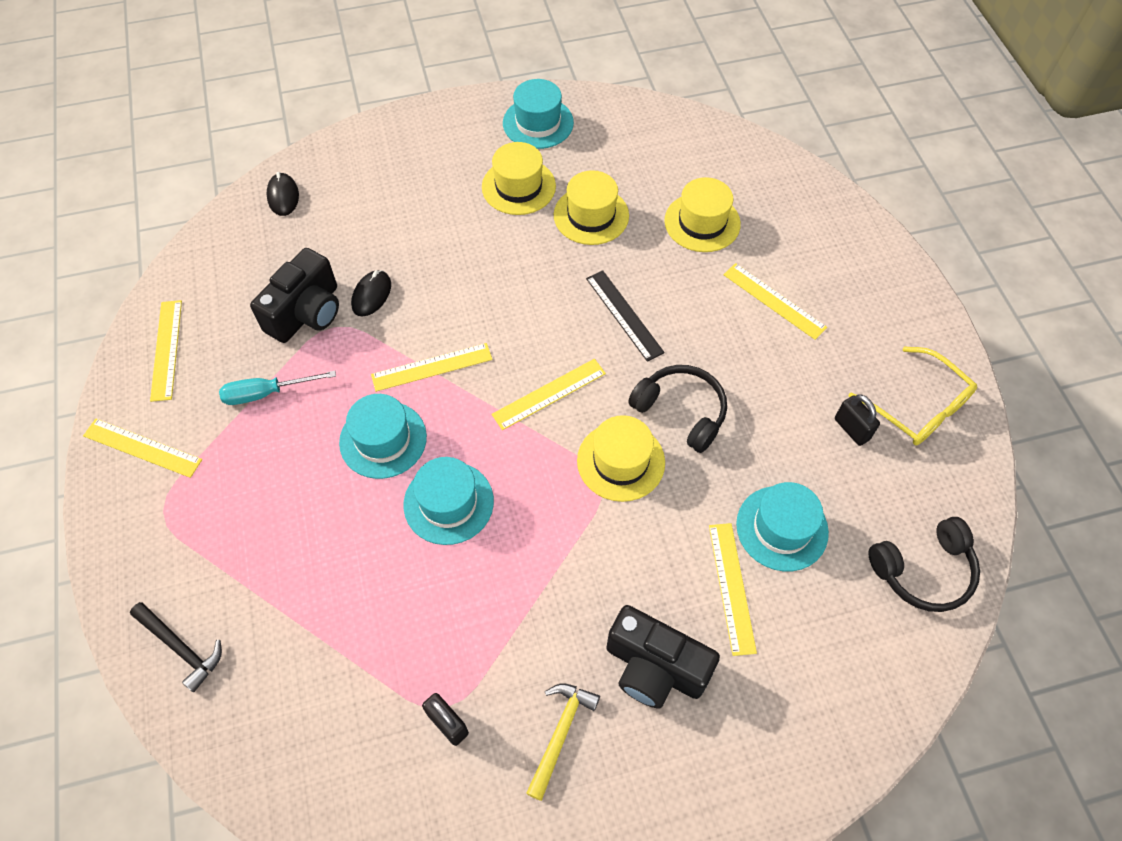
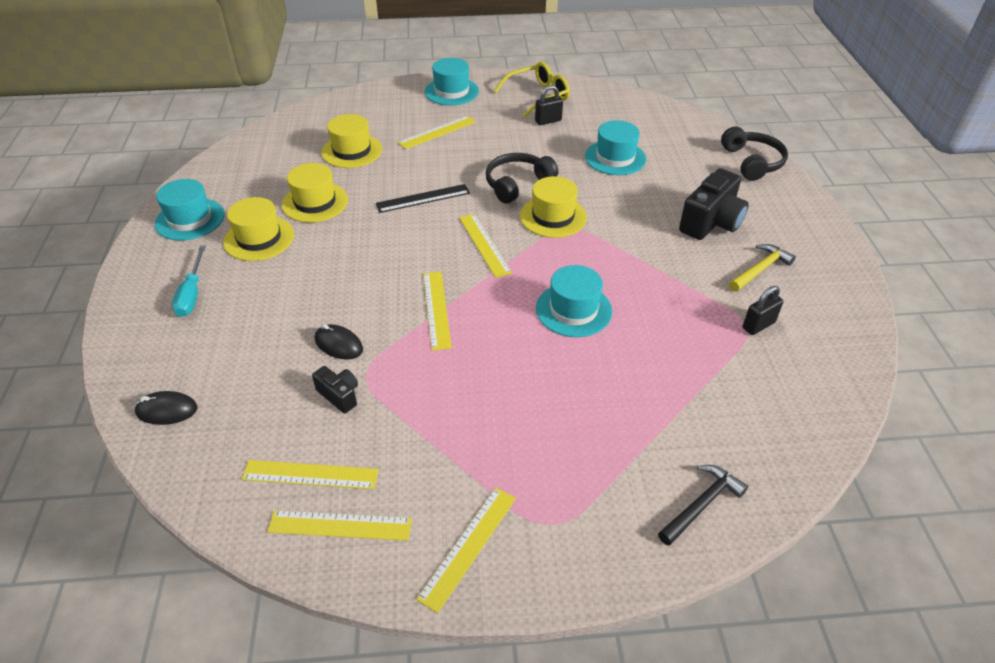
camera: 80 degrees left, 15 degrees down
(267, 393) = (428, 431): turquoise screwdriver -> turquoise screwdriver (192, 293)
(306, 313) = (339, 395): black camera -> black camera, size x0.52
(383, 439) = (504, 346): turquoise hat -> turquoise hat (451, 91)
(560, 733) = (760, 269): yellow hammer -> yellow hammer turned 105 degrees clockwise
(731, 587) = (655, 183): yellow ruler -> yellow ruler (310, 475)
(923, 571) = (648, 115): black headphones -> black headphones (752, 162)

